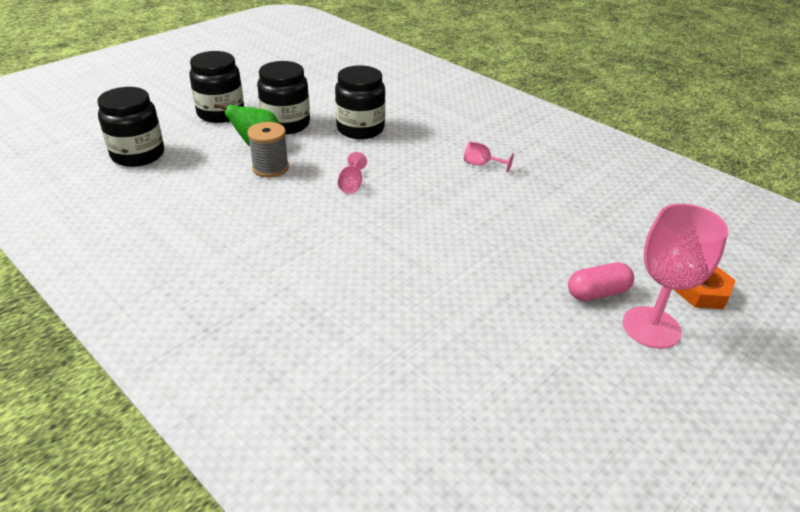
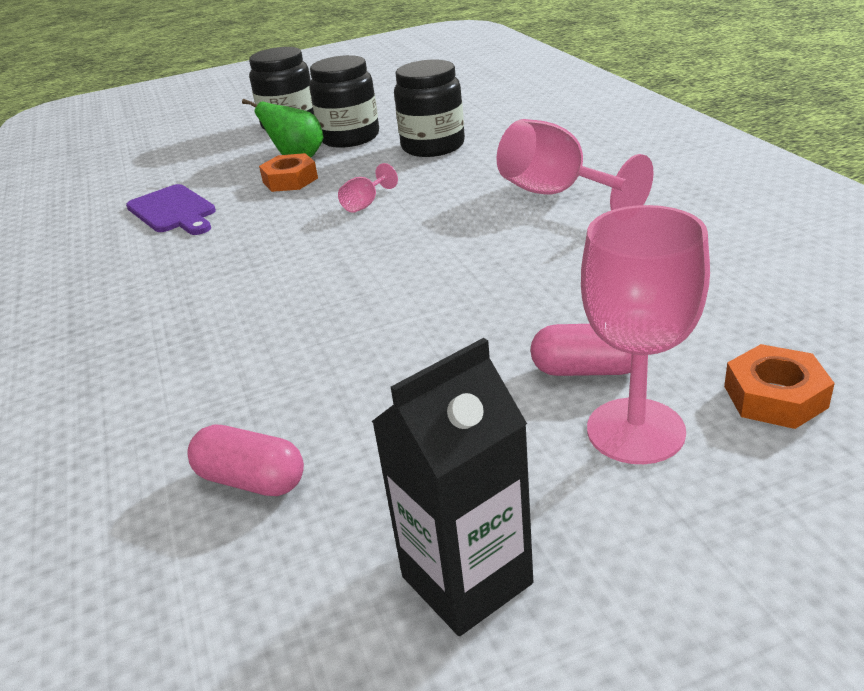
camera: 30 degrees right, 5 degrees down
(138, 155) = (170, 159): black jar -> none
(192, 206) = (173, 211): none -> purple cutting board
(270, 168) = (290, 180): grey spool -> orange nut
(460, 414) = (251, 480): none -> pink capsule
(481, 164) = (557, 194): pink goblet -> pink goblet, size x2.15
(637, 441) = (467, 580): none -> black carton

